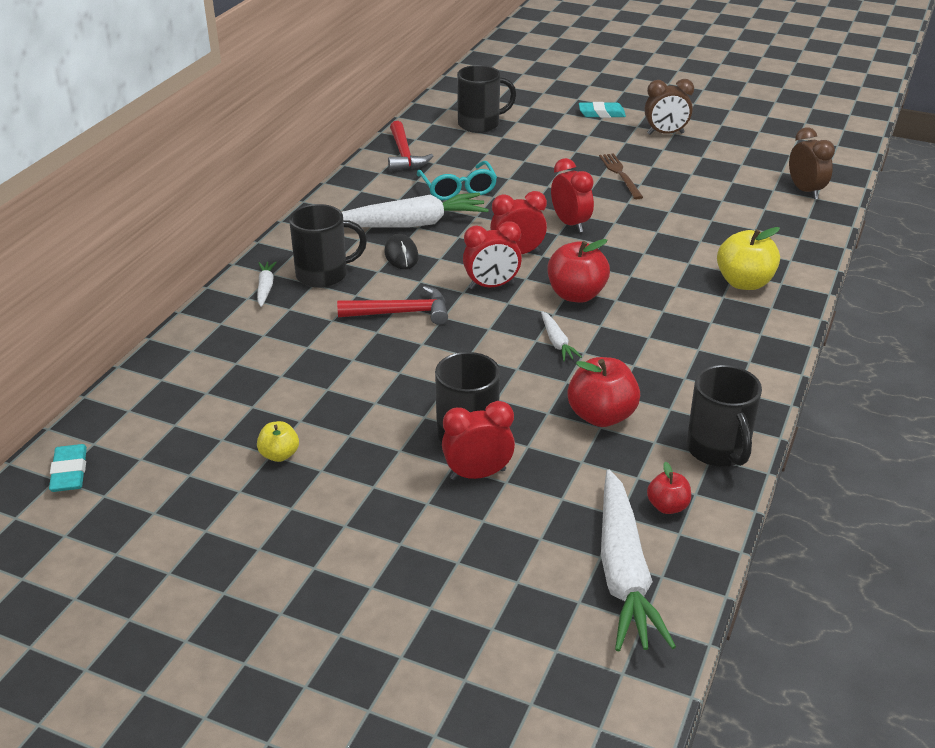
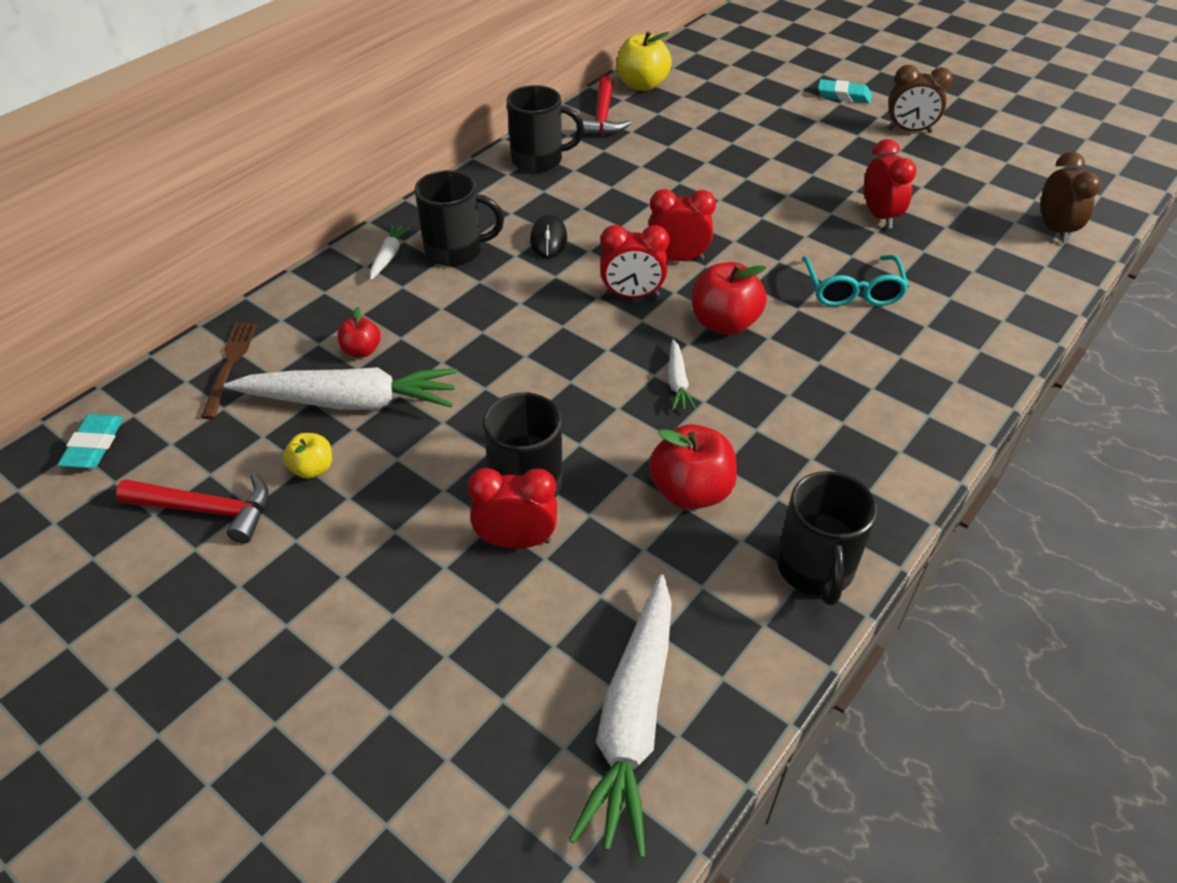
camera: 15 degrees right, 10 degrees up
(401, 313) = (518, 312): red hammer -> red hammer (207, 510)
(410, 224) = (574, 203): white carrot -> white carrot (350, 402)
(458, 189) = (644, 167): turquoise glasses -> turquoise glasses (852, 290)
(480, 124) = (701, 91): black mug -> black mug (539, 160)
(570, 224) = (753, 230): red clock -> red clock (880, 216)
(620, 174) = (836, 175): brown fork -> brown fork (230, 365)
(667, 506) = (722, 636): red apple -> red apple (361, 351)
(744, 283) = (933, 341): yellow apple -> yellow apple (642, 85)

